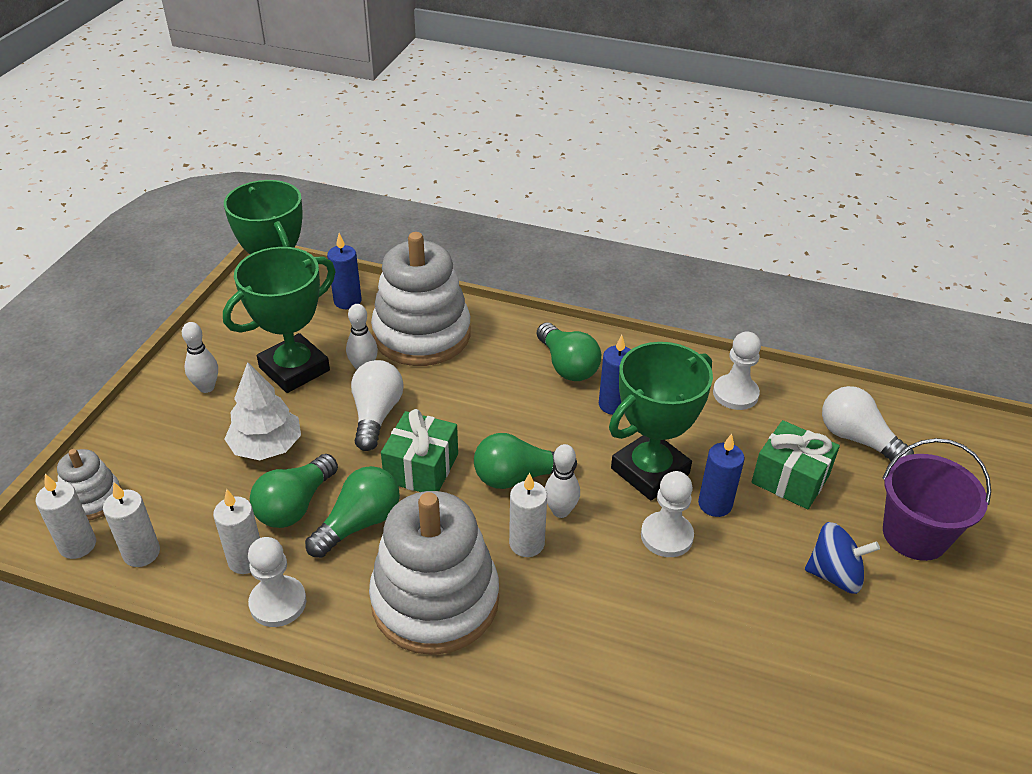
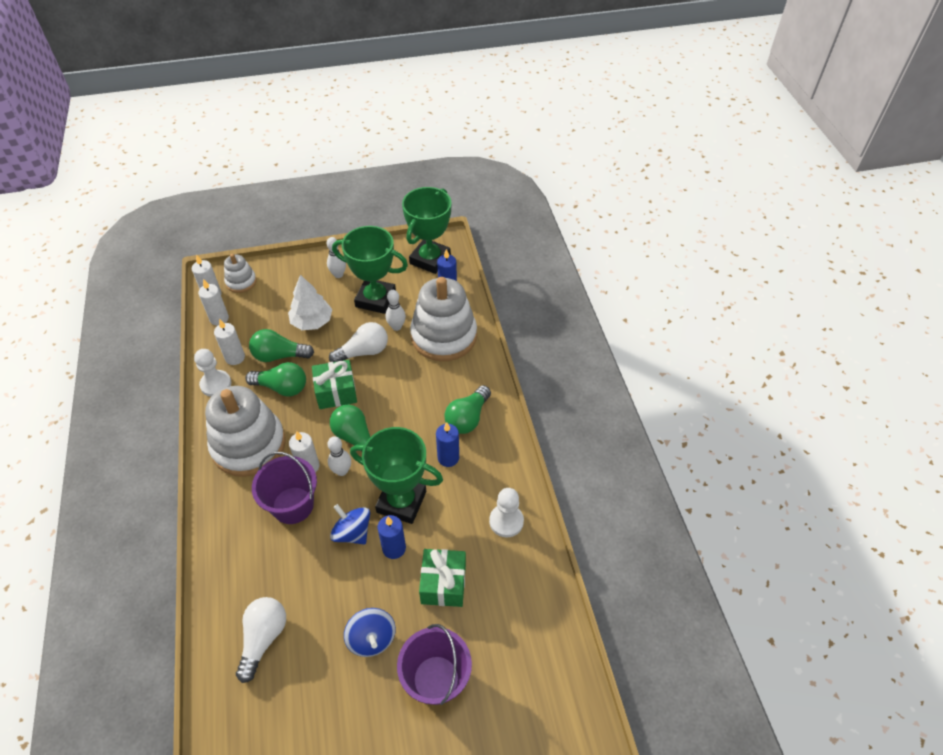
camera: 60 degrees right, 10 degrees up
(581, 584) = (293, 505): none -> purple bucket
(666, 536) = (352, 532): white pawn -> blue spinning top
(857, 439) = (510, 613): white light bulb -> white light bulb (263, 638)

